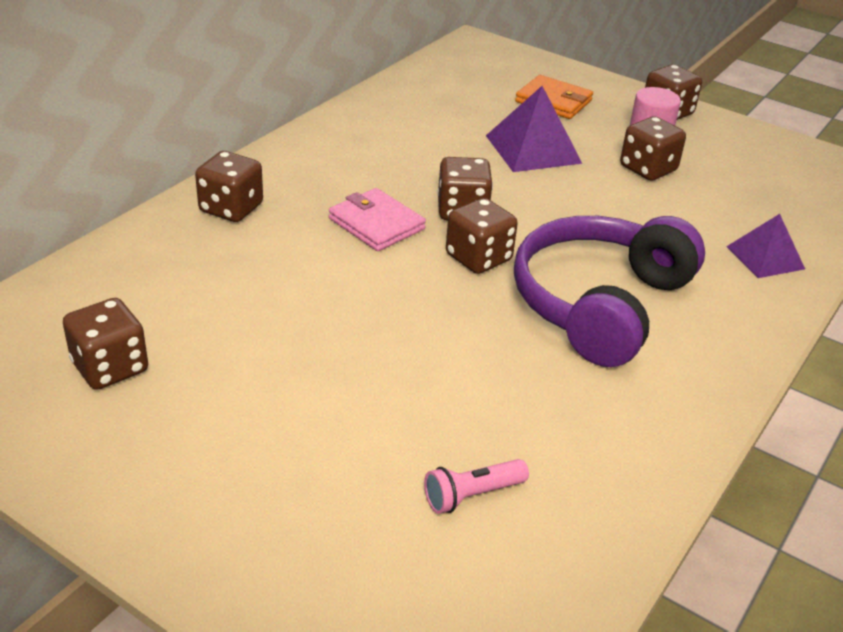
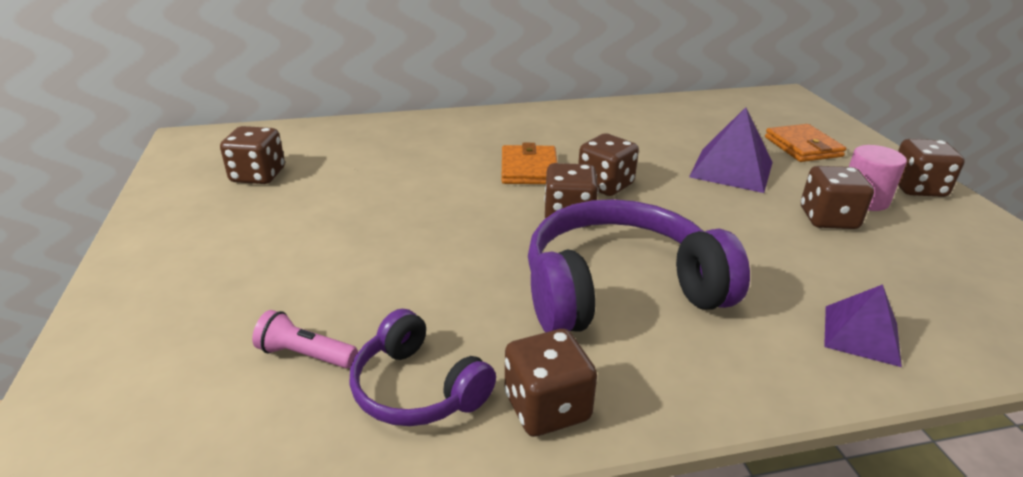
camera: 45 degrees right, 5 degrees down
(231, 208) = (454, 128): brown dice -> brown dice (547, 407)
(376, 224) = (529, 169): pink wallet -> orange wallet
(586, 463) = (417, 389): none -> purple headphones

